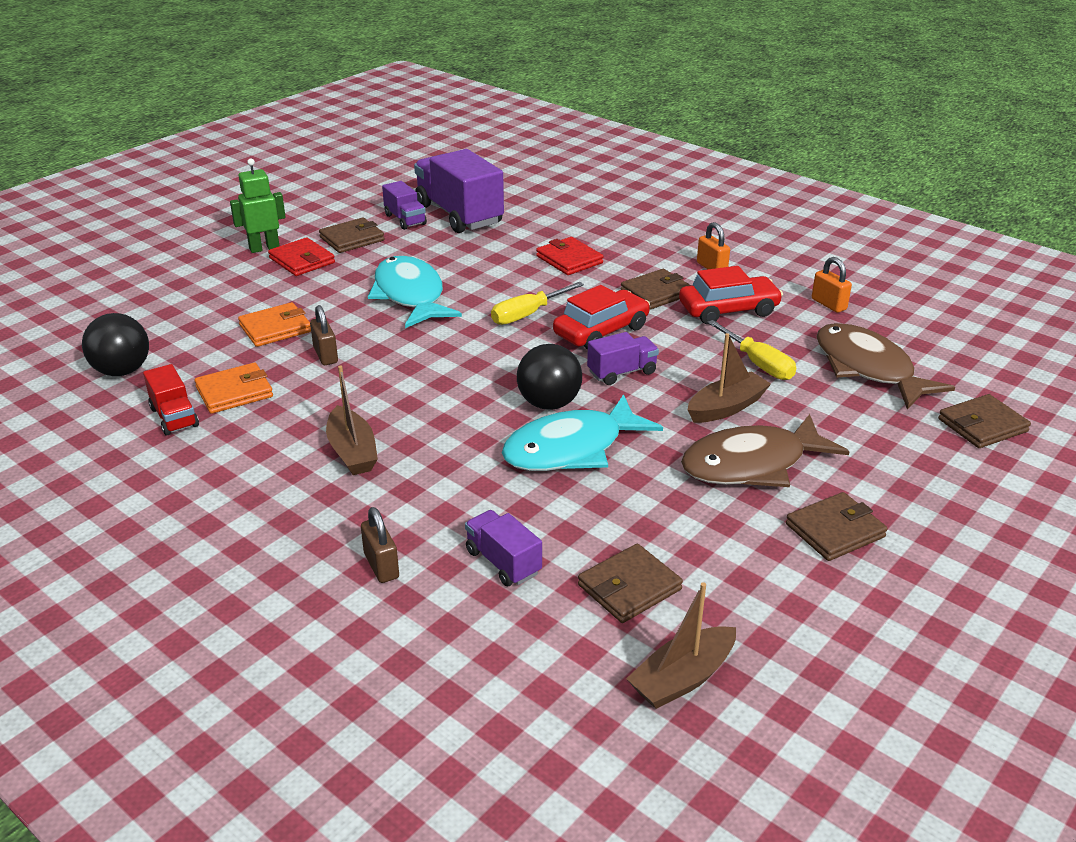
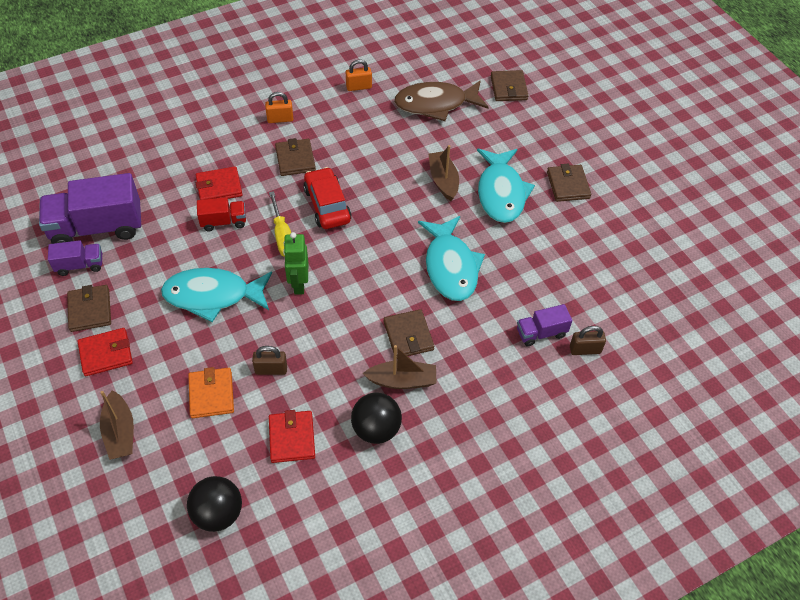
camera: 70 degrees left, 20 degrees up
(174, 417) = (307, 483): red truck -> red truck (223, 222)
(234, 392) = (292, 438): orange wallet -> red wallet
(264, 248) = (62, 377): green robot -> green robot (298, 284)
(381, 566) = (523, 392): brown padlock -> brown padlock (585, 350)
(549, 403) = (398, 261): black ball -> black ball (376, 429)
(622, 372) = (382, 213): purple truck -> none
(629, 587) = (580, 284): brown wallet -> brown wallet (408, 336)
(682, 678) = (650, 288): brown boat -> brown boat (120, 432)
(728, 310) = (338, 134): red car -> none
(752, 464) = (501, 193): brown fish -> turquoise fish
(759, 364) = (407, 147): yellow screwdriver -> none

